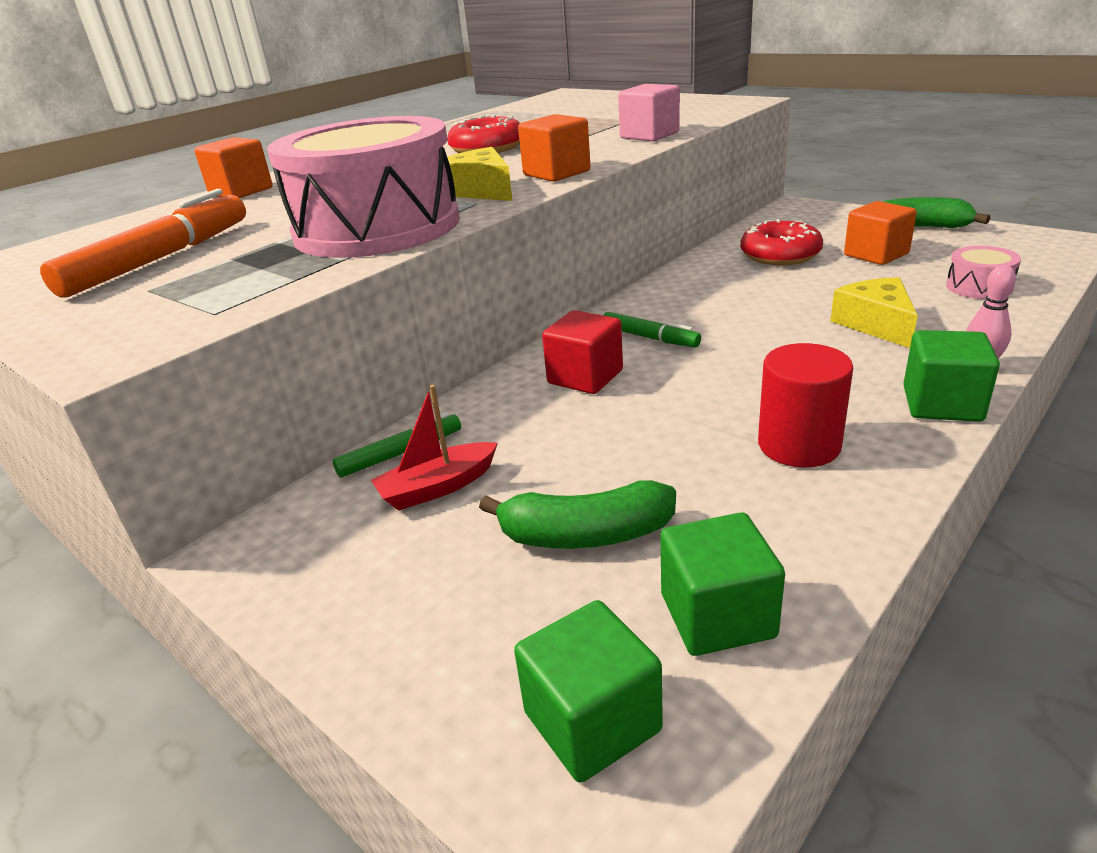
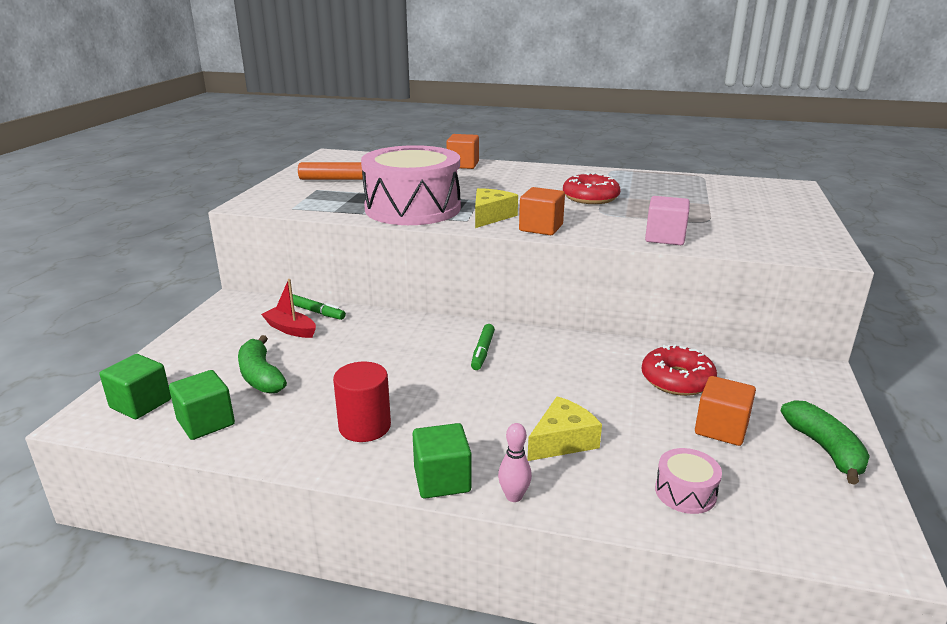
camera: 60 degrees right, 5 degrees down
(585, 377) = (418, 341): red cube -> none

